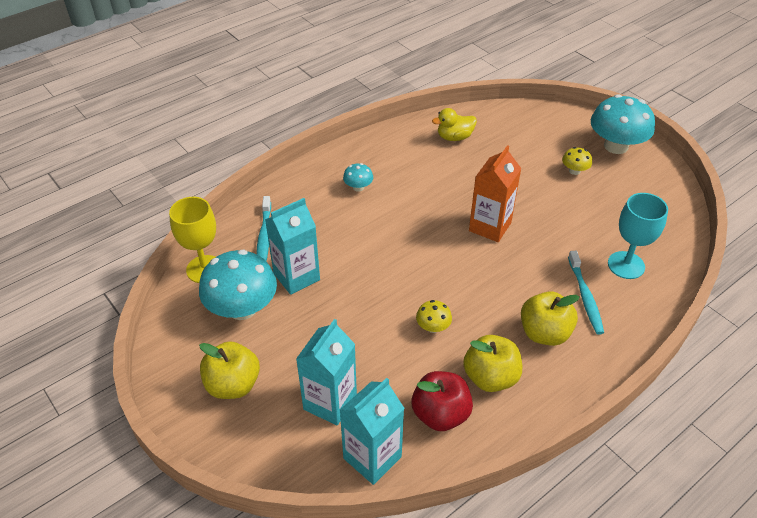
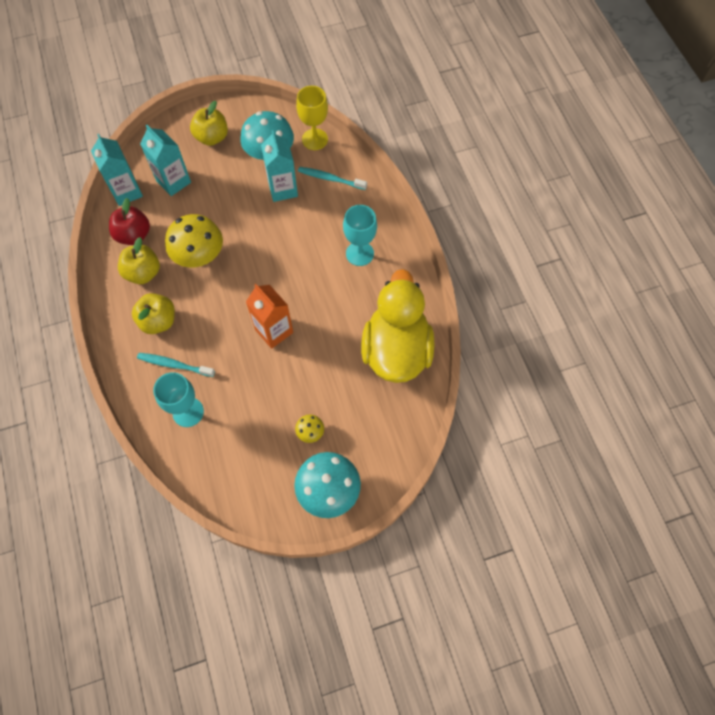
camera: 110 degrees right, 20 degrees up
(358, 187) = (359, 253): turquoise mushroom -> turquoise goblet
(433, 327) = (199, 255): yellow mushroom -> yellow mushroom, size x2.16
(454, 137) = (396, 350): yellow duck -> yellow duck, size x2.42

